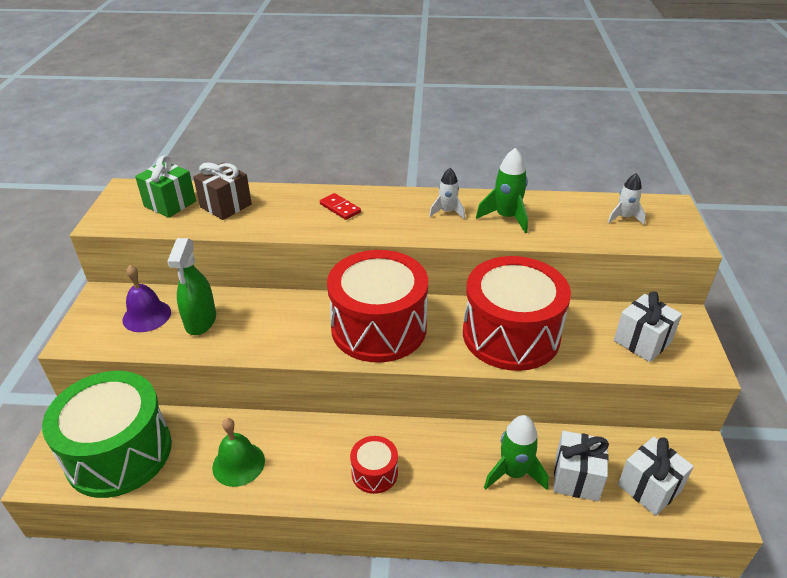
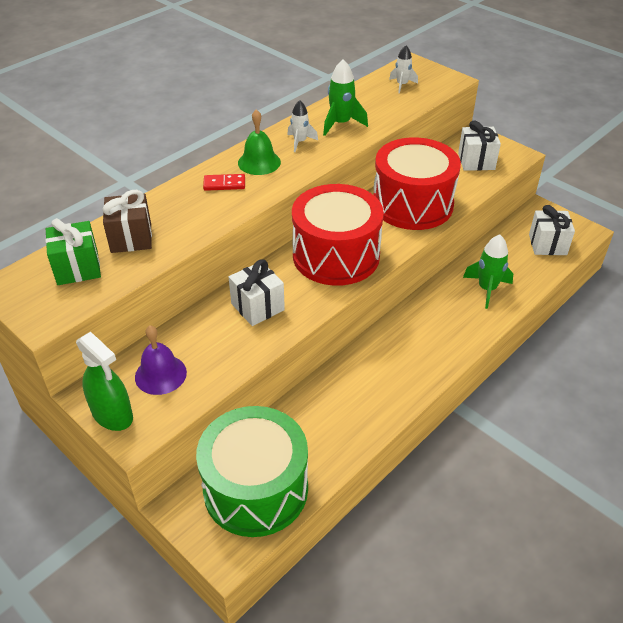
camera: 50 degrees left, 5 degrees up
(200, 321) = (211, 344): green spray bottle -> green spray bottle (112, 415)
(238, 464) = (344, 418): green bell -> green bell (259, 162)
(374, 473) = (425, 351): red drum -> none
(576, 478) = (515, 266): white gift -> white gift (257, 307)

